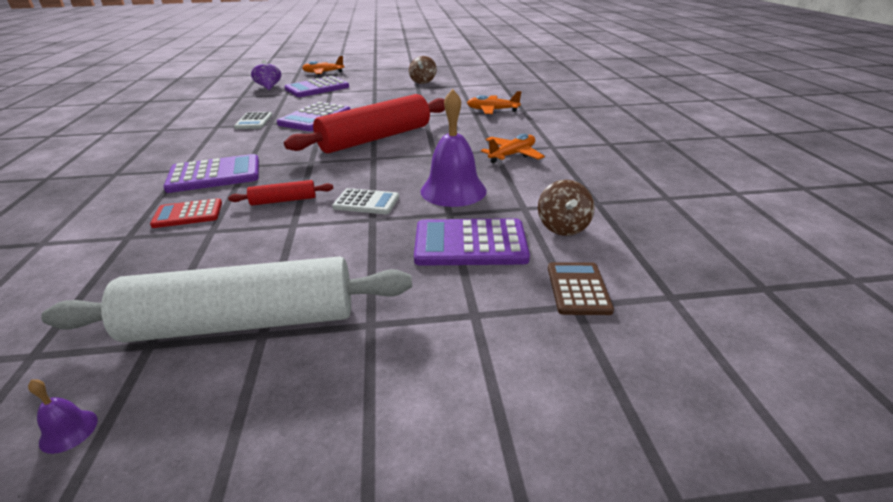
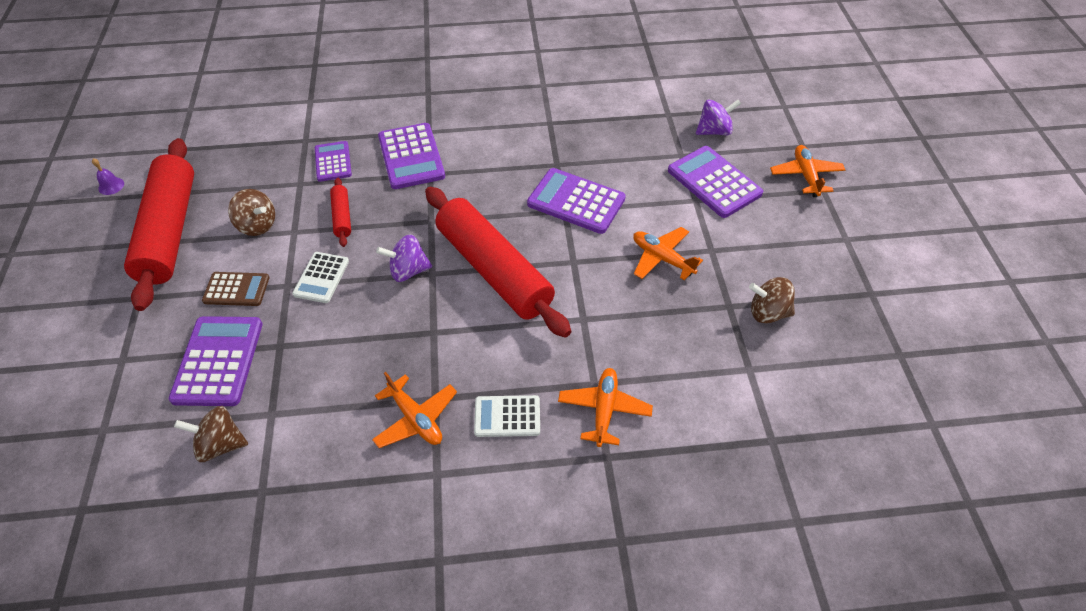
camera: 90 degrees right, 20 degrees up
(188, 214) = (333, 162): red calculator -> purple calculator
(243, 322) = (169, 231): white rolling pin -> red rolling pin
(254, 121) = (565, 149): white calculator -> white calculator (507, 416)
(270, 249) = (257, 225): none -> brown spinning top
(368, 166) = (408, 271): none -> purple spinning top
(378, 99) = (662, 258): none -> orange plane
(453, 190) = (328, 350): purple bell -> none
(578, 289) = (121, 436): brown calculator -> brown calculator (236, 289)

